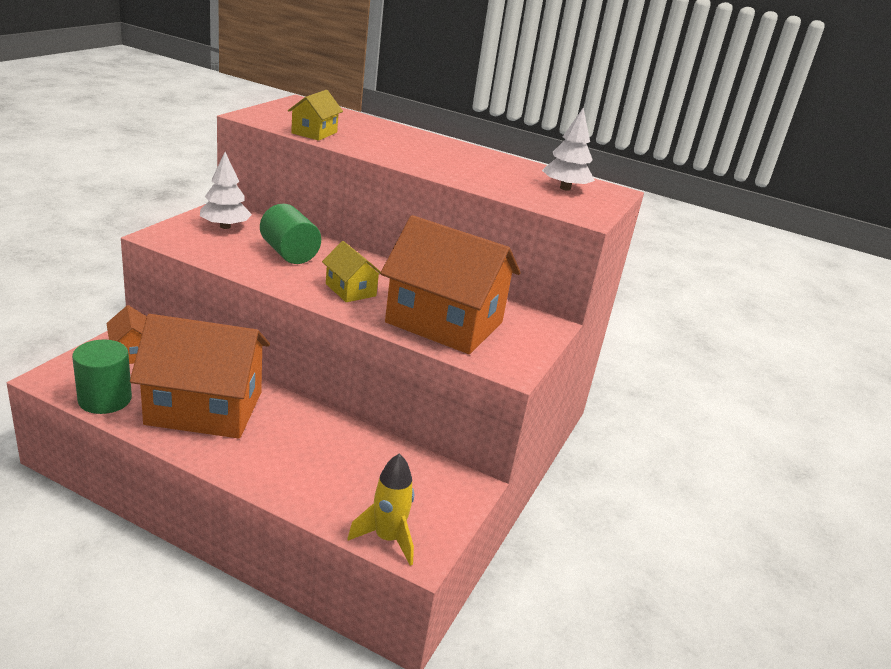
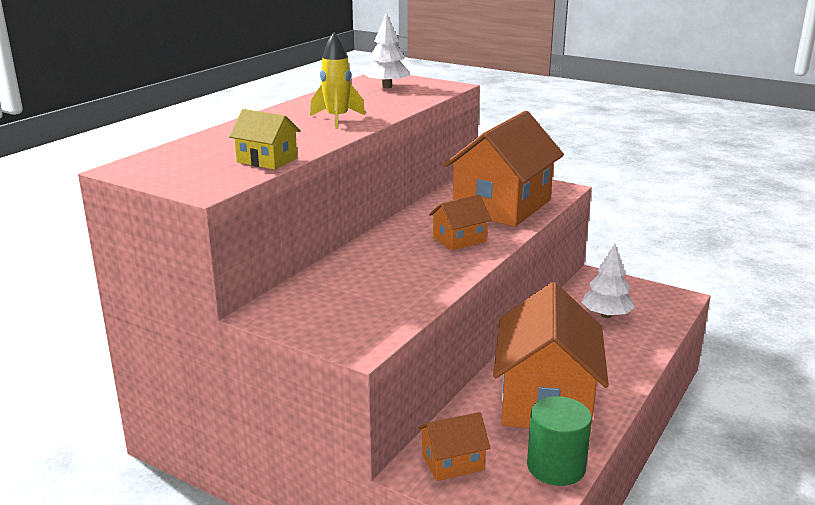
camera: 80 degrees left, 5 degrees down
(225, 226) = (318, 307): white tree -> white tree (606, 315)
(289, 253) = (385, 269): green cylinder -> none
(350, 290) = (459, 240): yellow house -> orange house
(387, 539) = (672, 309): yellow rocket -> yellow rocket (337, 119)

